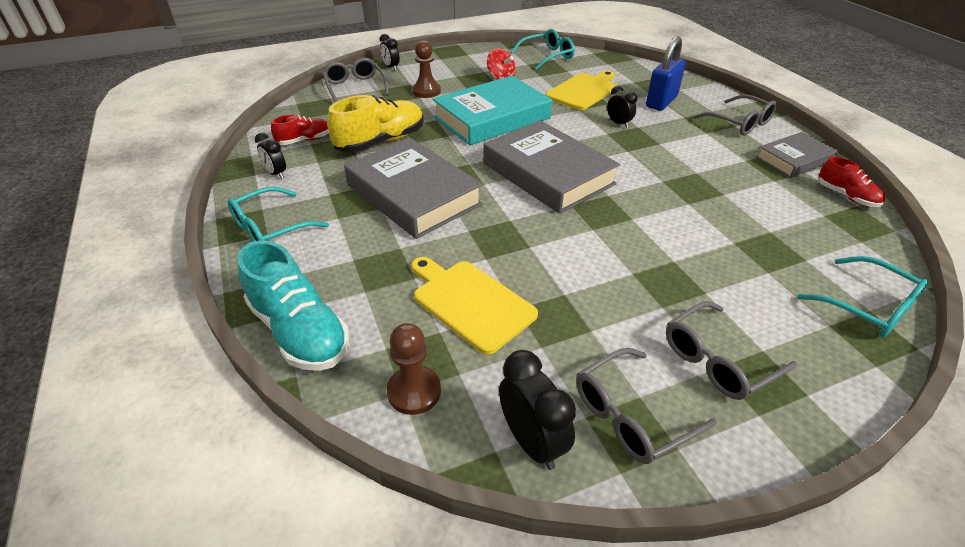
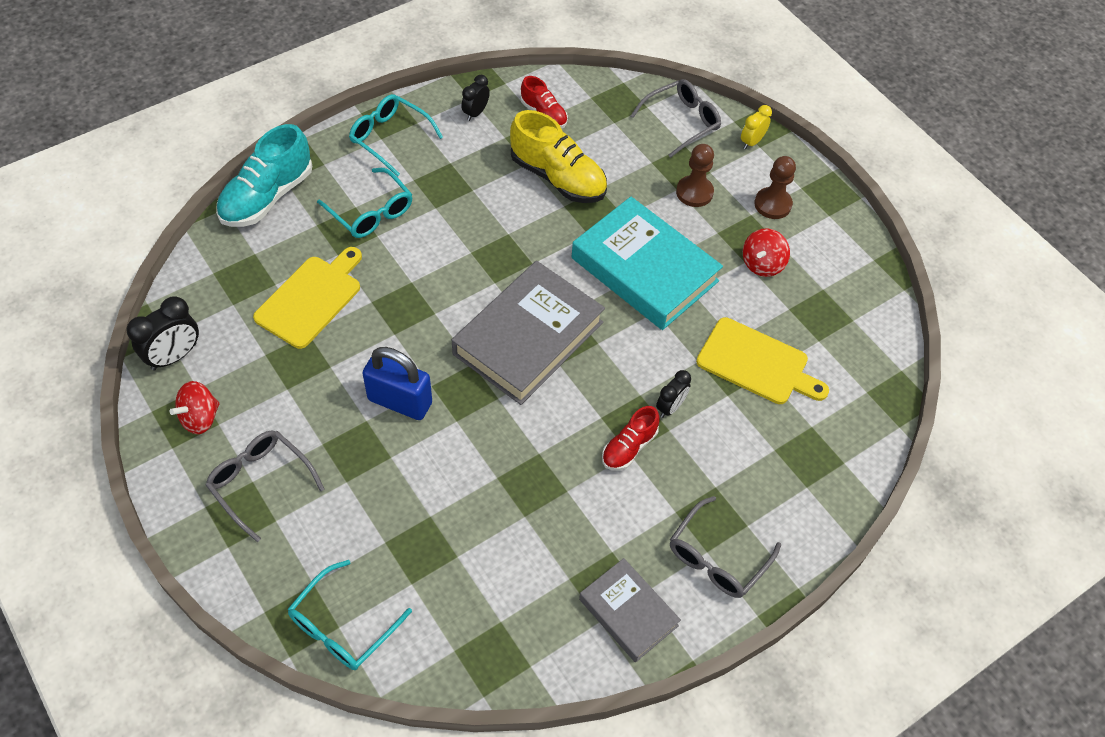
camera: 75 degrees right, 15 degrees up
(391, 67) = (751, 142): black clock -> yellow clock
(413, 195) = (462, 227): grey book -> none
(414, 391) = (214, 280): brown pawn -> brown pawn (772, 204)
(547, 56) = (862, 311): turquoise glasses -> turquoise glasses (371, 212)
(631, 415) = (200, 418): grey glasses -> red spinning top
(661, 102) = (753, 460): blue padlock -> blue padlock (400, 401)
(846, 196) = (549, 658): red shoe -> red shoe (629, 447)

